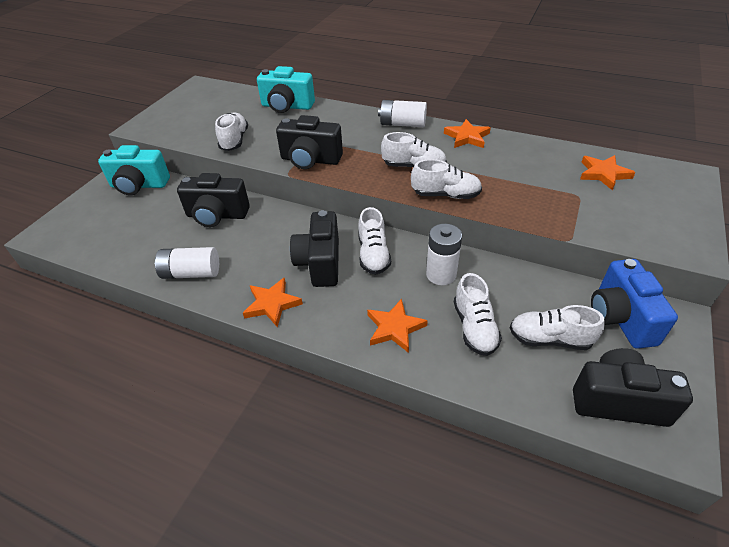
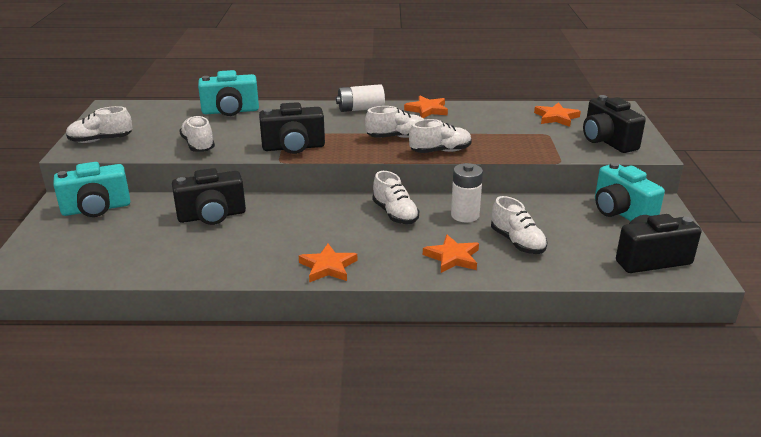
camera: 25 degrees left, 15 degrees down
(191, 273) = (224, 263): white battery -> none
(320, 263) = (349, 229): black camera -> black camera (607, 141)
(550, 339) = (579, 236): white shoe -> white shoe (100, 140)
(620, 318) = (620, 212): blue camera -> turquoise camera

